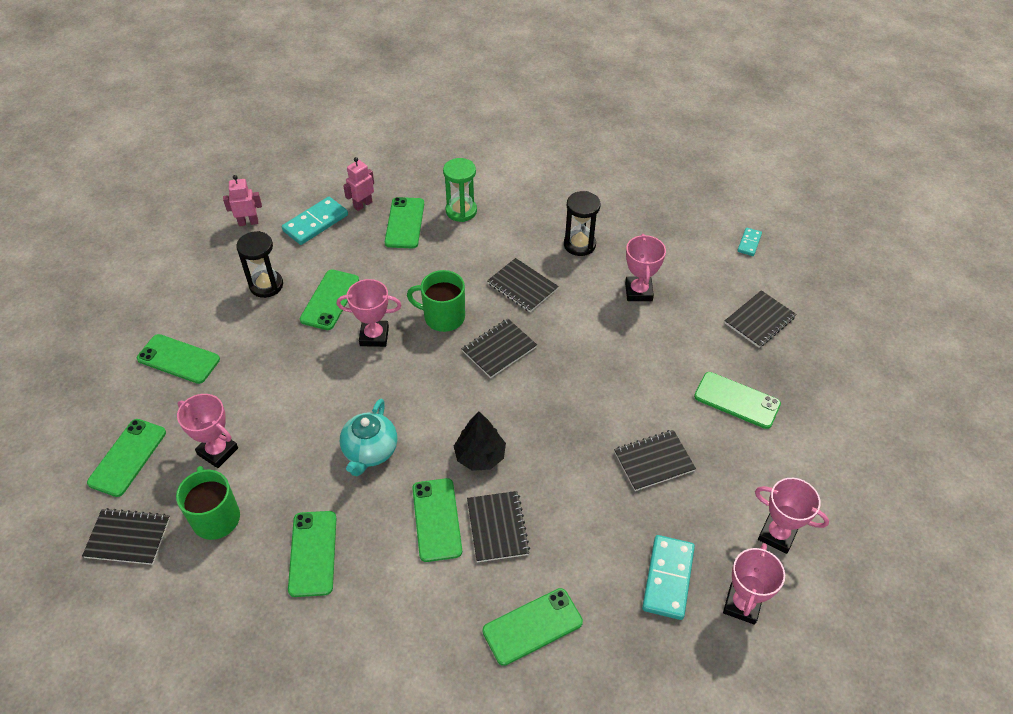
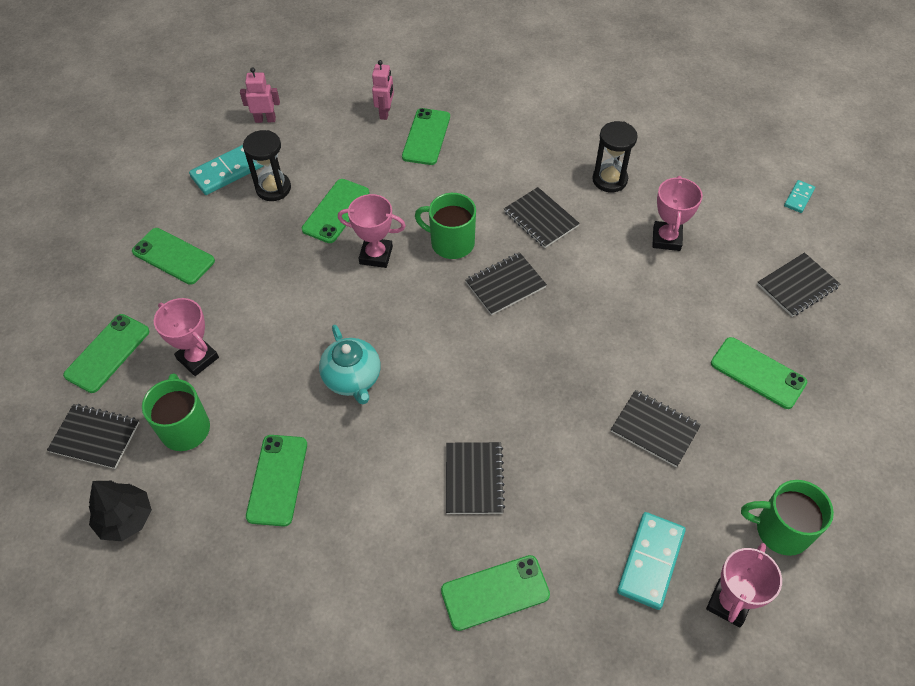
camera: 10 degrees right, 5 degrees up
(315, 223) = (334, 127): turquoise domino -> turquoise domino (227, 171)
(362, 205) = (385, 112): pink robot -> pink robot turned 135 degrees clockwise
(370, 451) = (353, 379): turquoise teapot -> turquoise teapot turned 45 degrees counterclockwise
(436, 519) = (411, 461): green phone -> none
(461, 211) = (488, 130): green hourglass -> none
(480, 456) = (467, 399): black tree -> black tree (125, 518)
(654, 461) = (654, 429): black notebook -> black notebook turned 45 degrees clockwise
(777, 534) = (780, 530): pink trophy -> green mug

